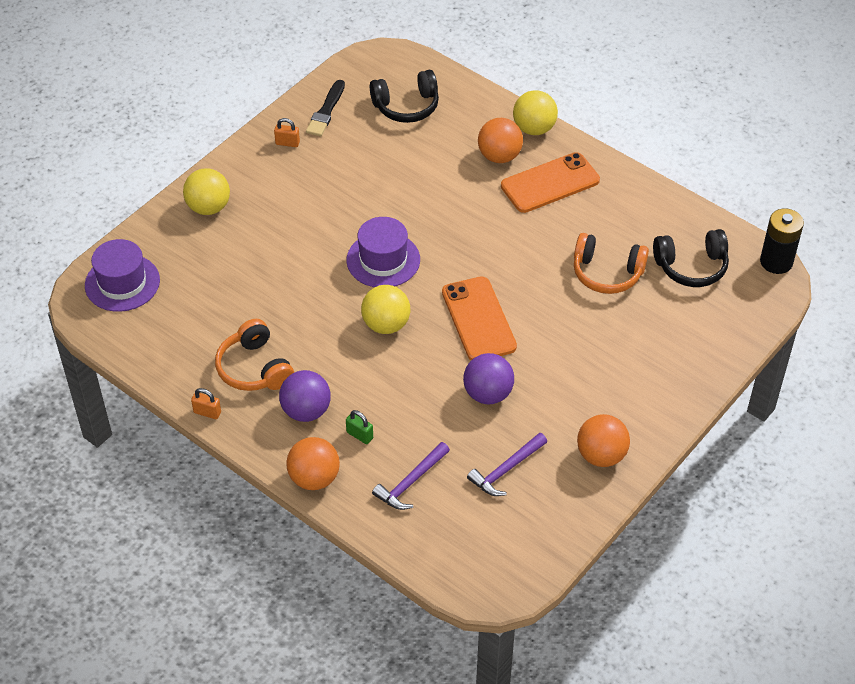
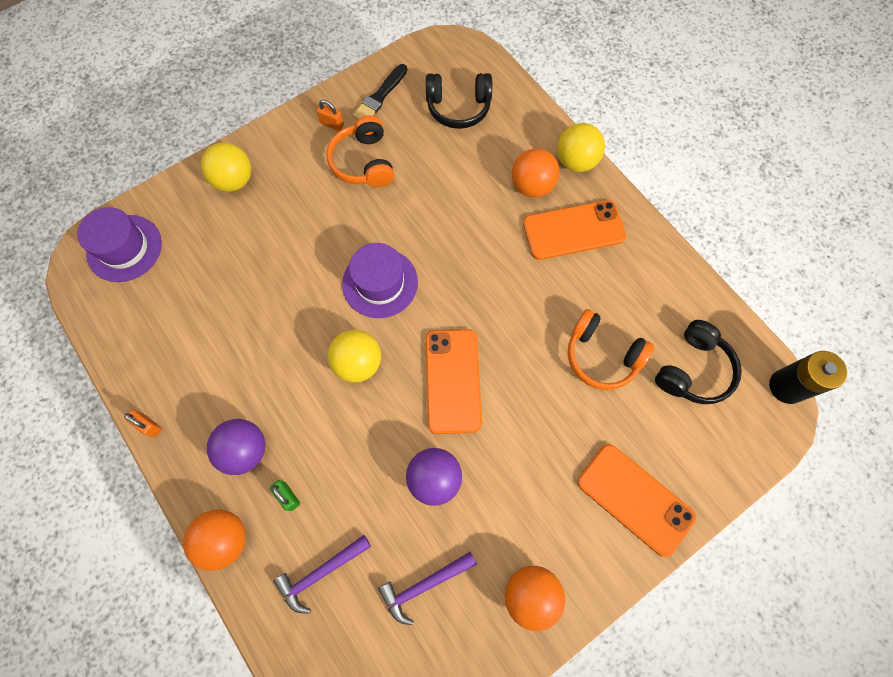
camera: 15 degrees right, 20 degrees up
(254, 368) = (213, 383): orange headphones -> orange headphones (364, 162)
(669, 370) = (635, 499): none -> orange phone
(691, 266) = (693, 370): black headphones -> black headphones turned 60 degrees counterclockwise

